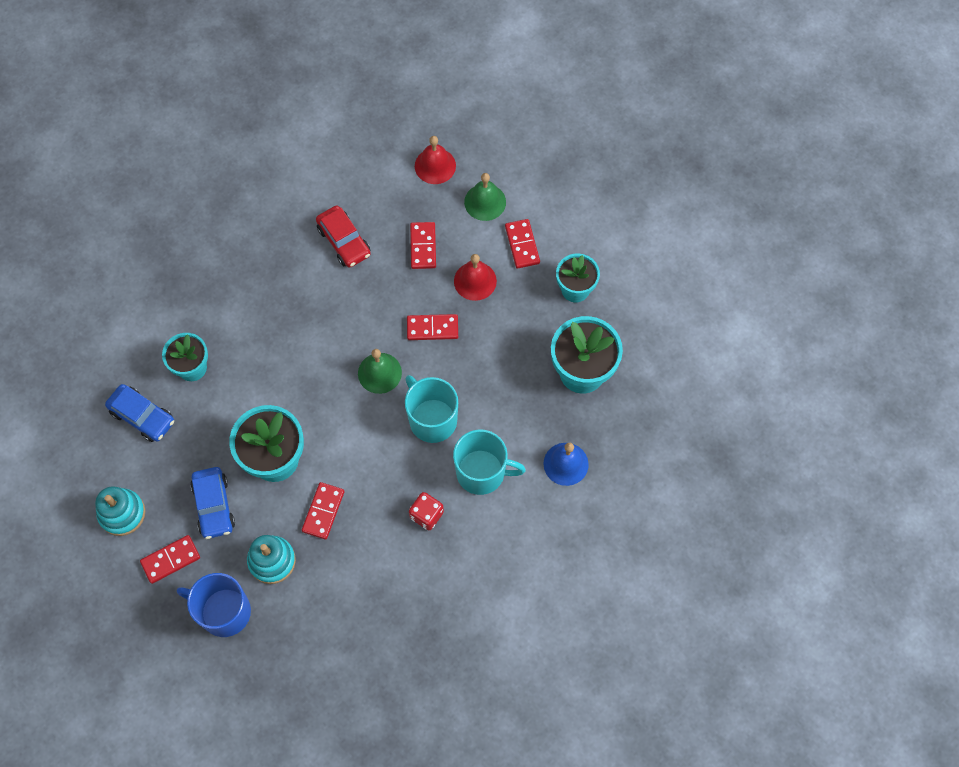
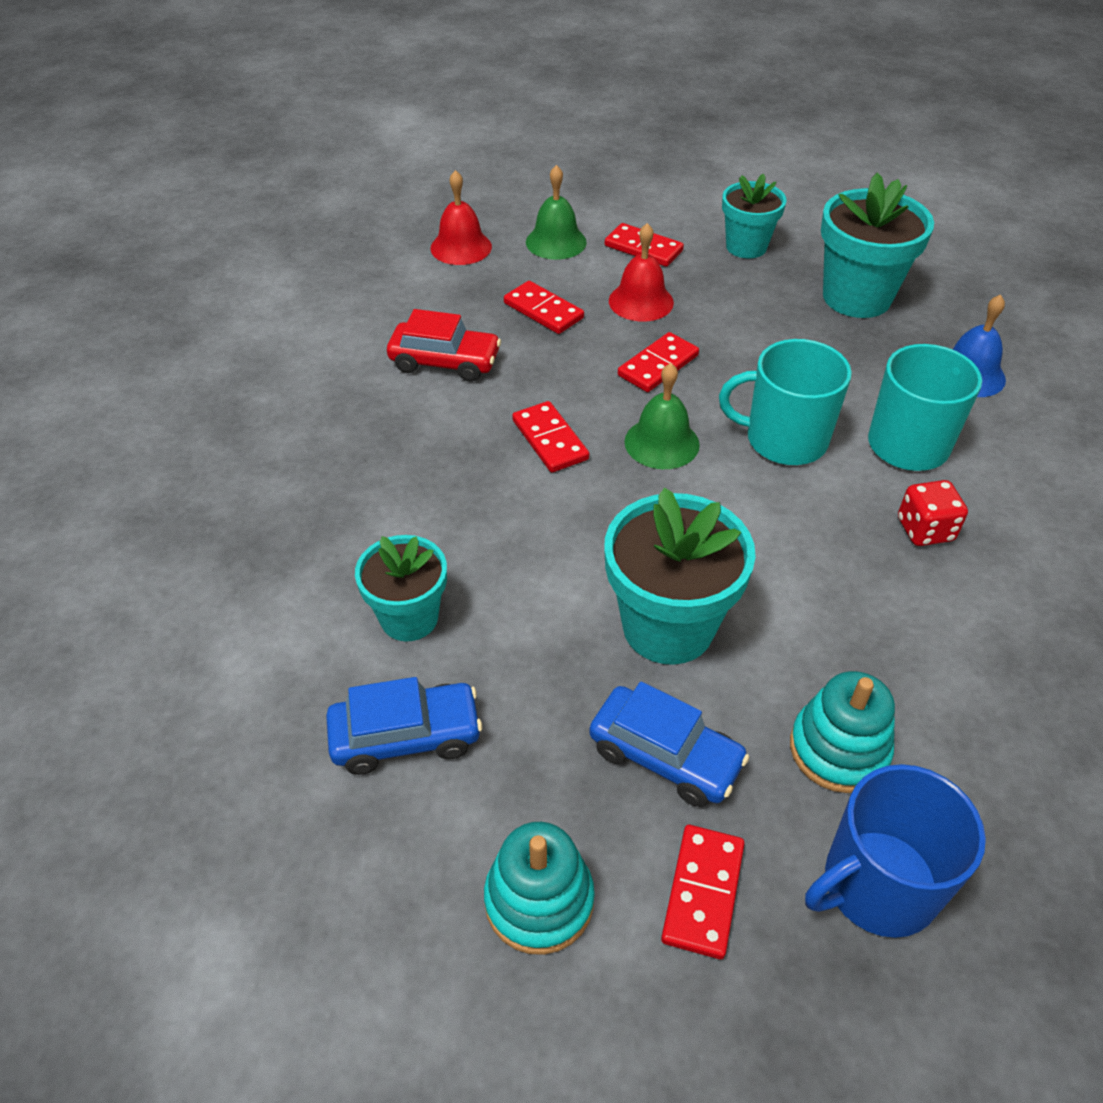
camera: 45 degrees left, 20 degrees down
(323, 511) = (811, 631): red domino -> red domino (550, 440)

